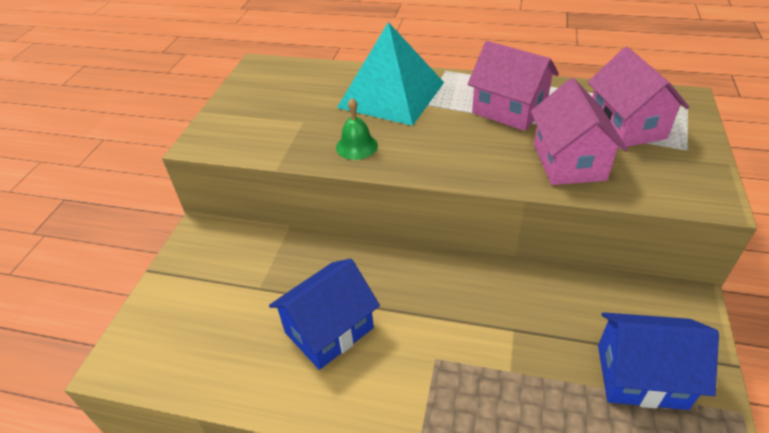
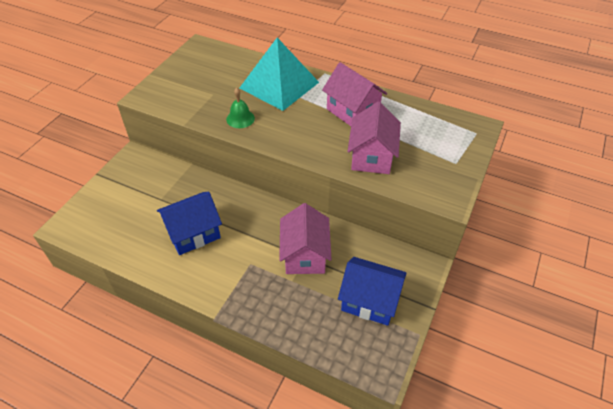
camera: 10 degrees right, 5 degrees up
(626, 126) = (425, 139): pink house -> pink house (305, 255)

